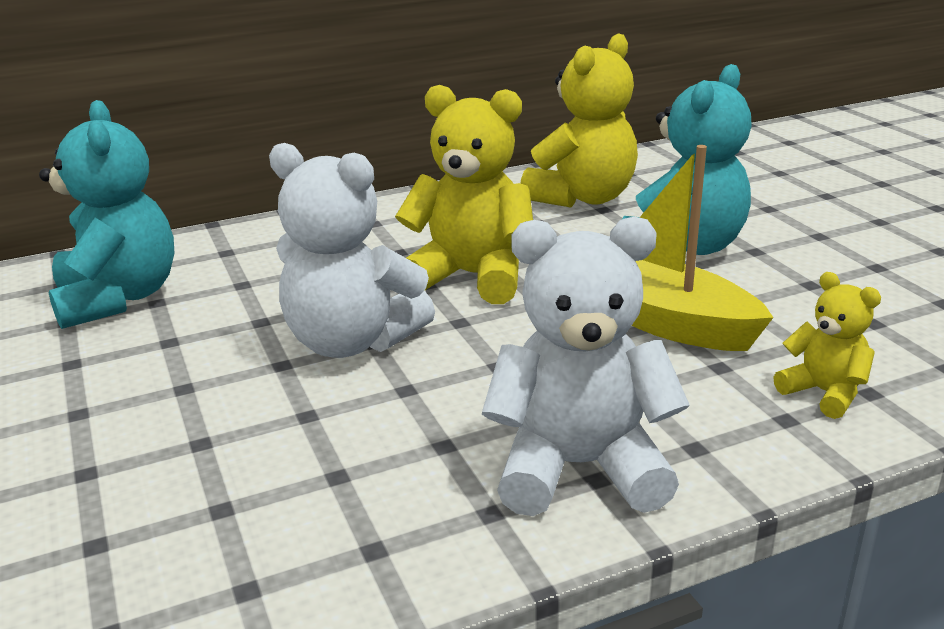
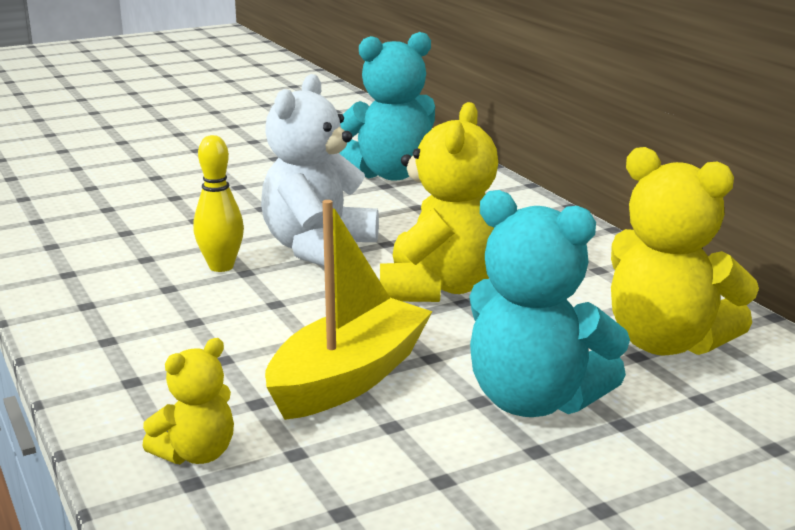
camera: 85 degrees right, 5 degrees down
(385, 408) = (221, 267): none -> yellow bowling pin
(579, 467) = (124, 334): white teddy bear -> none

